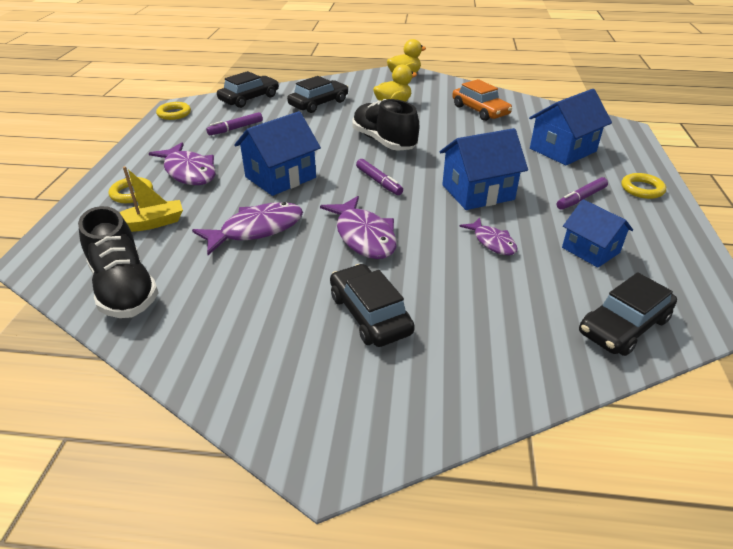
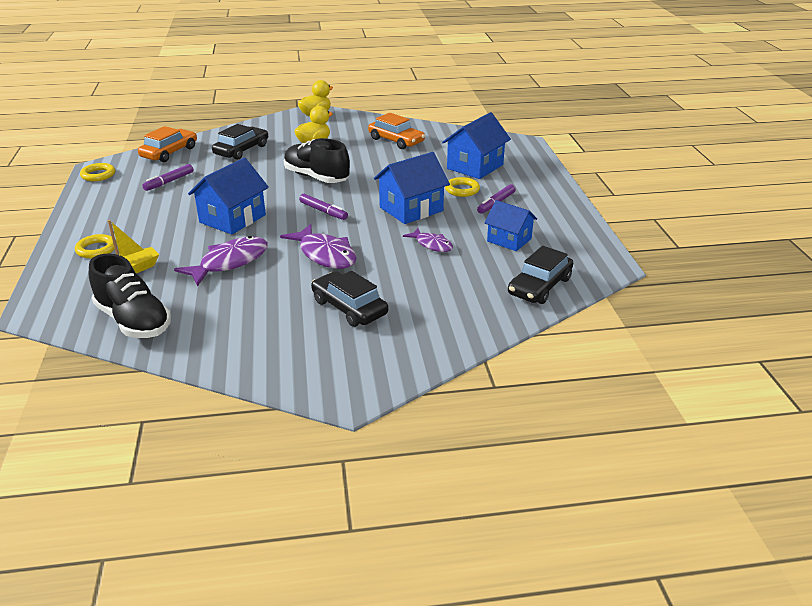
camera: 15 degrees left, 5 degrees down
(189, 172) = (142, 225): purple fish -> none
(249, 98) = (169, 152): black car -> orange car
(642, 189) = (543, 190): yellow ring -> yellow ring (462, 190)

